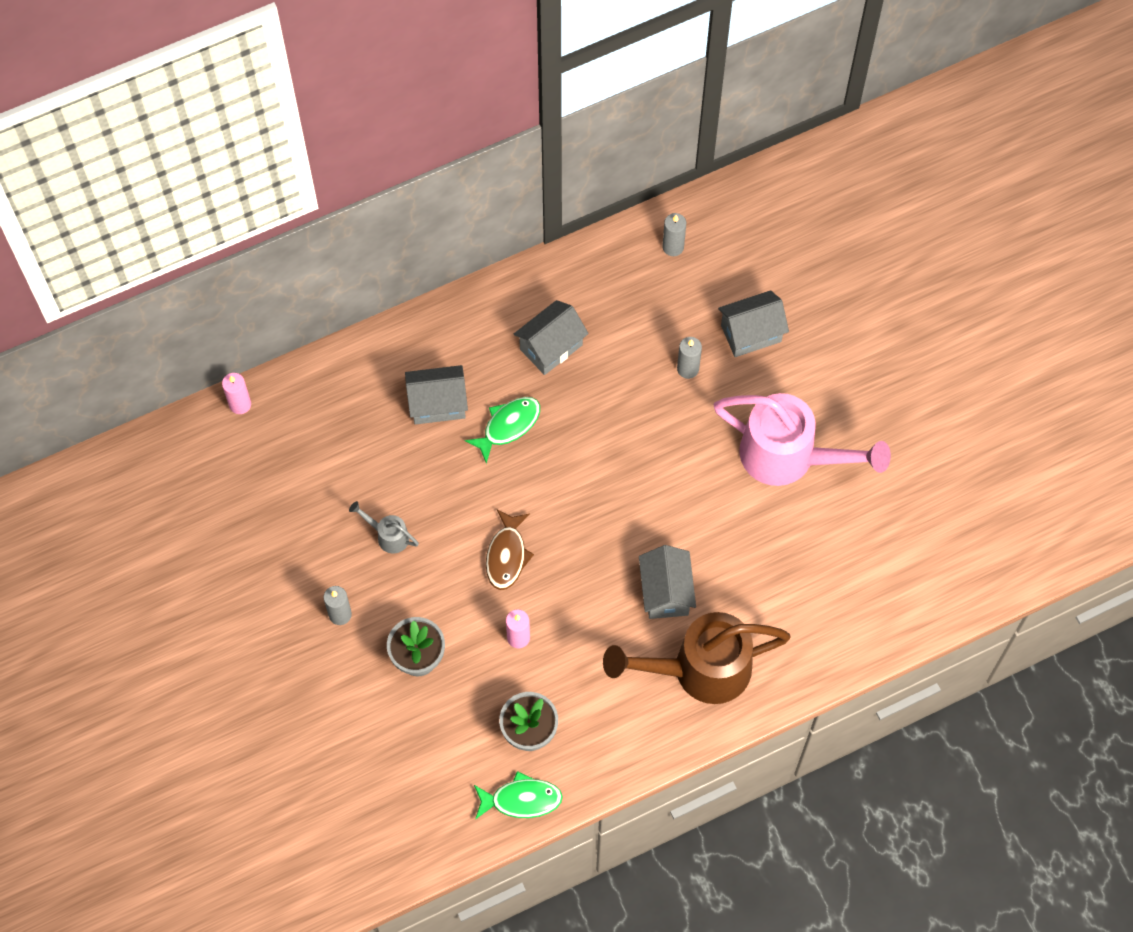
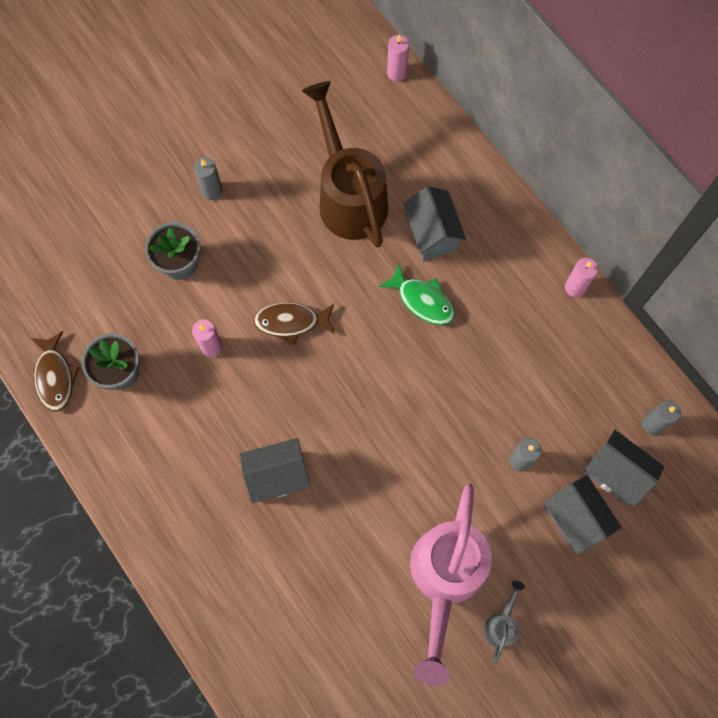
camera: 80 degrees right, 5 degrees up
(388, 536) = (293, 216): grey watering can -> grey watering can (501, 625)
(521, 799) = (55, 377): green fish -> brown fish
(523, 283) = (575, 287): none -> pink candle
(551, 347) = (513, 325): grey house -> grey house (615, 473)
(699, 670) = (202, 521): brown watering can -> brown watering can (349, 197)

